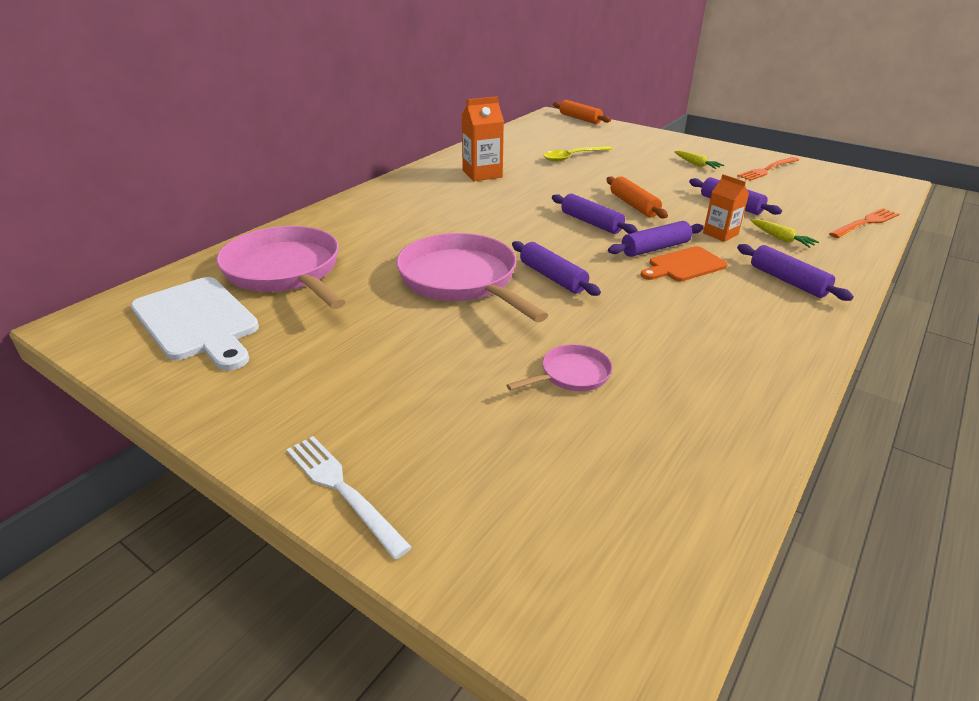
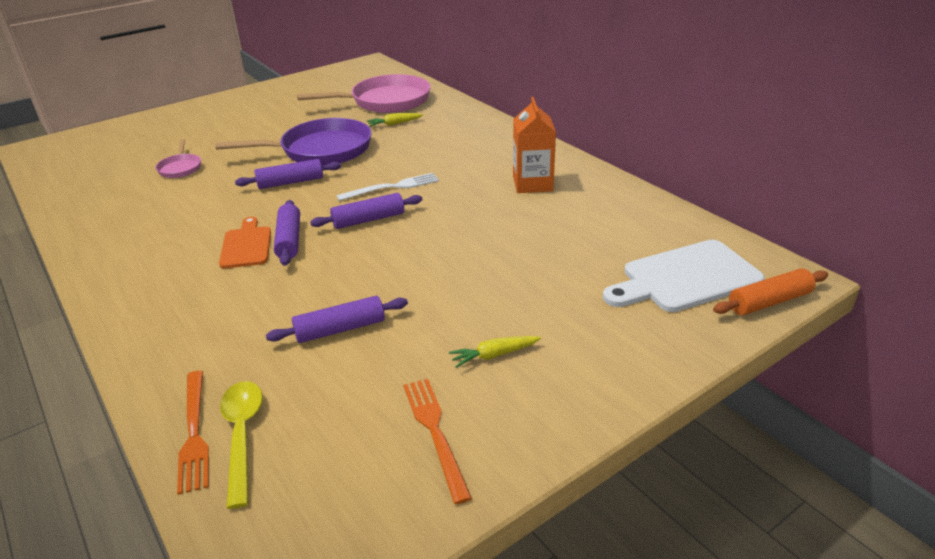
camera: 110 degrees right, 0 degrees up
(197, 321) = (346, 83): white cutting board -> white cutting board (685, 278)
(342, 490) = (179, 111): white fork -> white fork (392, 187)
(462, 280) = (320, 150): pink pan -> purple pan
(572, 157) = (568, 251): yellow spoon -> yellow spoon (242, 435)
(634, 205) = (390, 255): orange rolling pin -> none
(720, 234) = (280, 289): orange carton -> none
(781, 239) = (232, 328): yellow carrot -> yellow carrot (394, 124)
(788, 281) = (164, 293): purple rolling pin -> none

